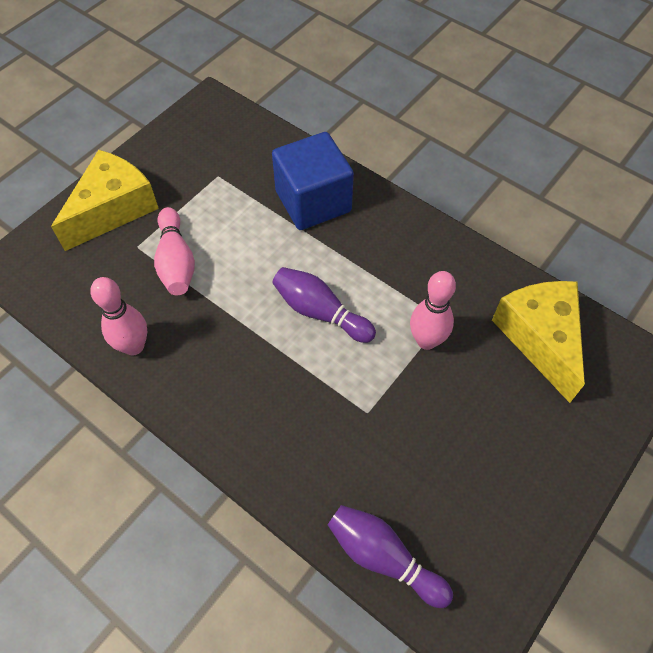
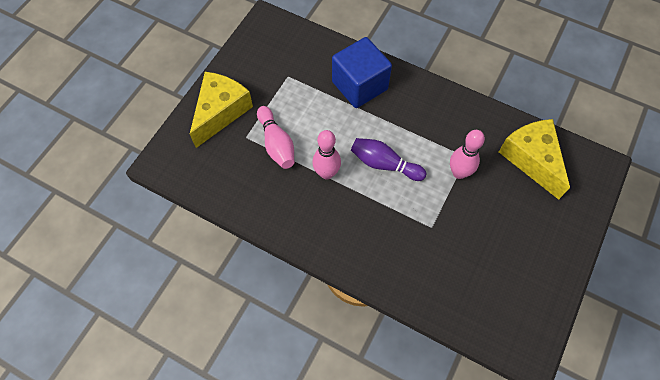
camera: 10 degrees left, 5 degrees up
(134, 346) = (265, 208): pink bowling pin -> pink bowling pin (326, 173)
(383, 557) = (463, 317): purple bowling pin -> none

